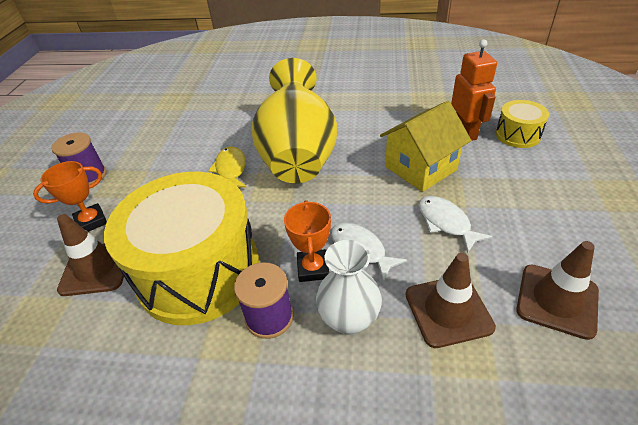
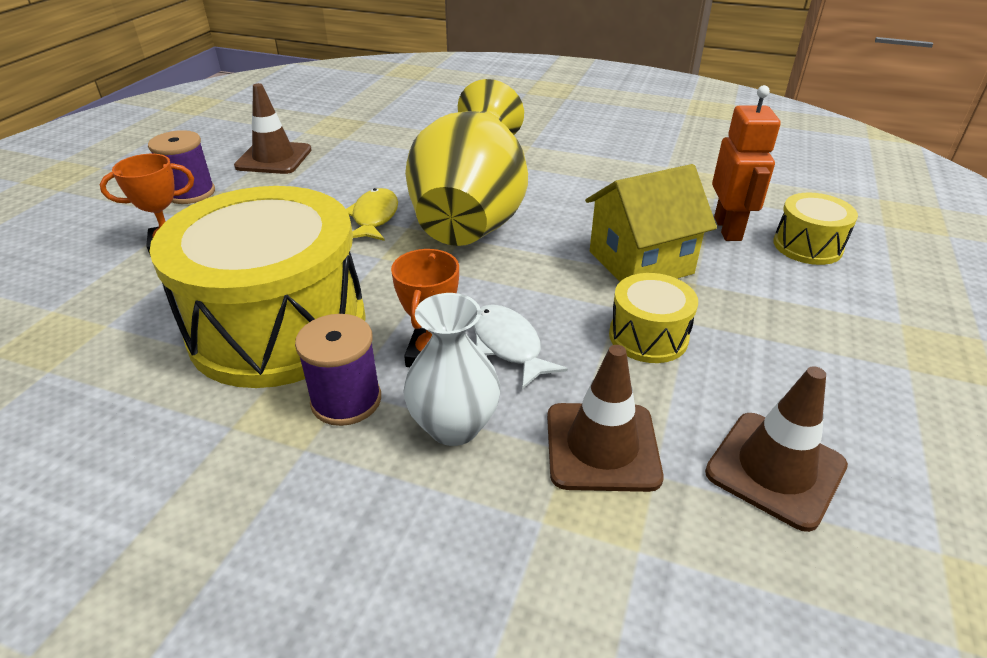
camera: 10 degrees right, 5 degrees down
(96, 268) = (152, 298): brown traffic cone -> brown traffic cone (274, 158)
(446, 223) = (648, 336): white fish -> yellow drum

